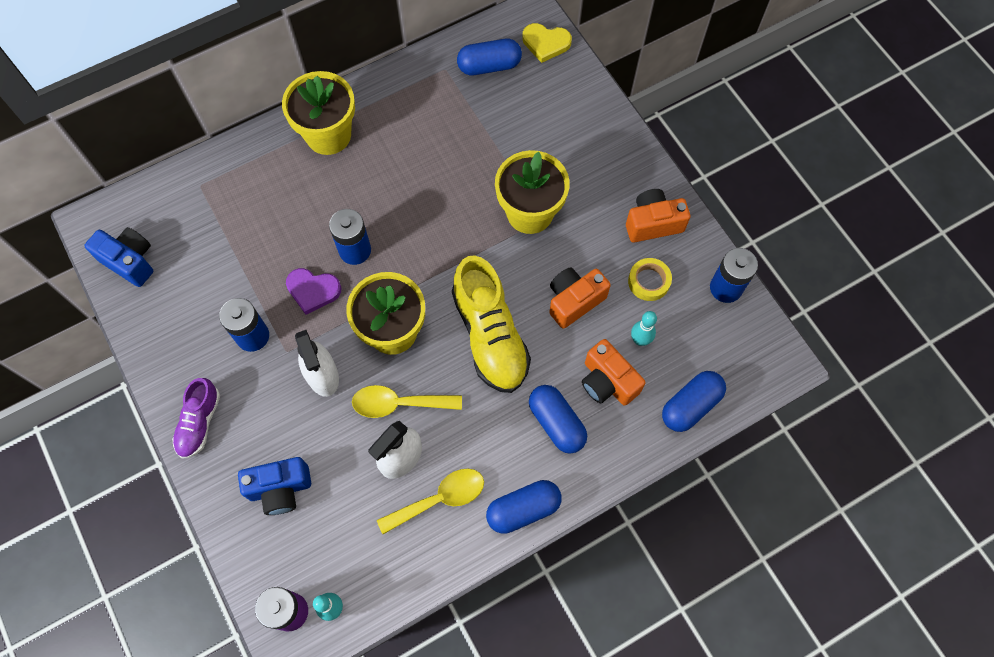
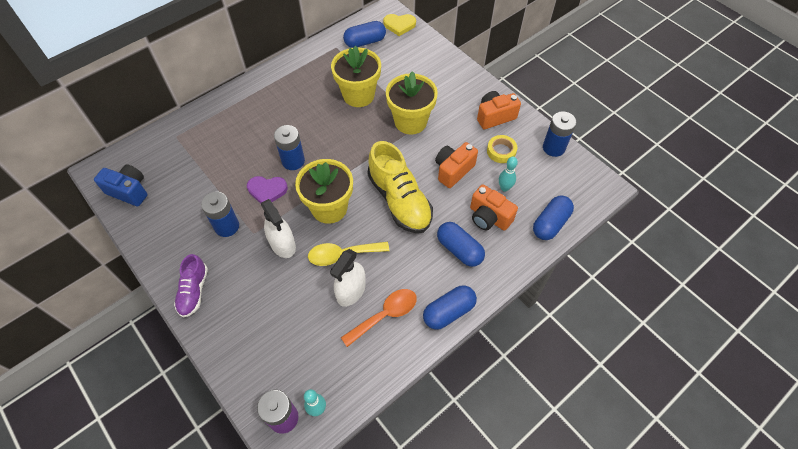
camera: 10 degrees left, 10 degrees down
(280, 489) = (262, 328): blue camera -> none
(328, 135) = (263, 94): yellow flower pot -> yellow flower pot (358, 95)
(440, 499) = (385, 315): yellow spoon -> orange spoon

